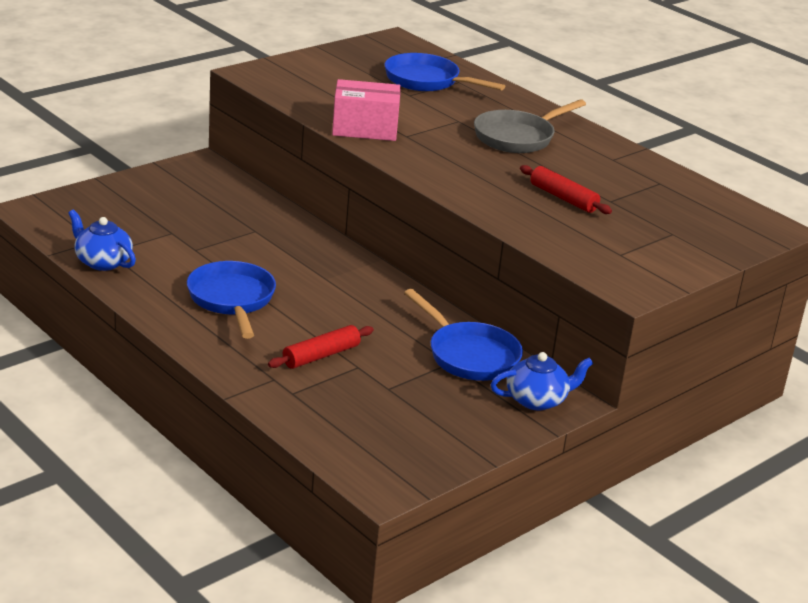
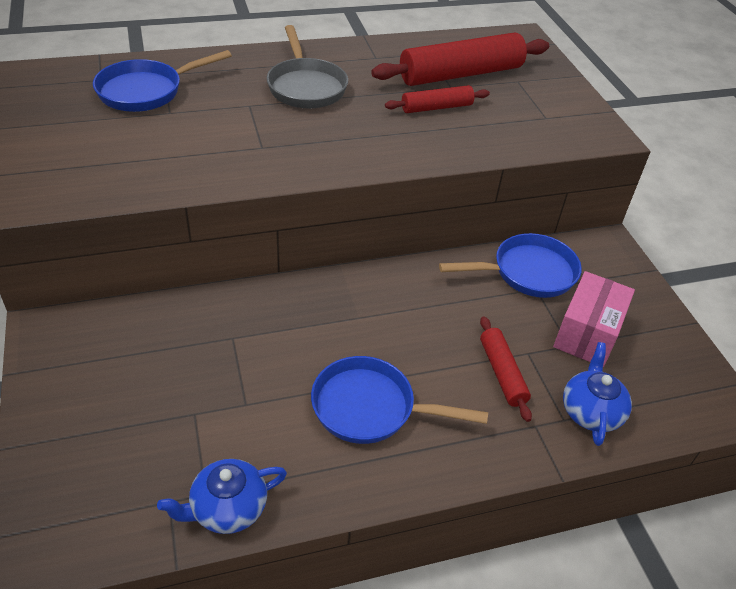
camera: 65 degrees left, 15 degrees up
(365, 129) = (228, 168): pink box -> pink box (587, 333)
(537, 400) = (605, 260): blue teapot -> blue teapot (590, 411)
(641, 203) = (461, 74): none -> red rolling pin

